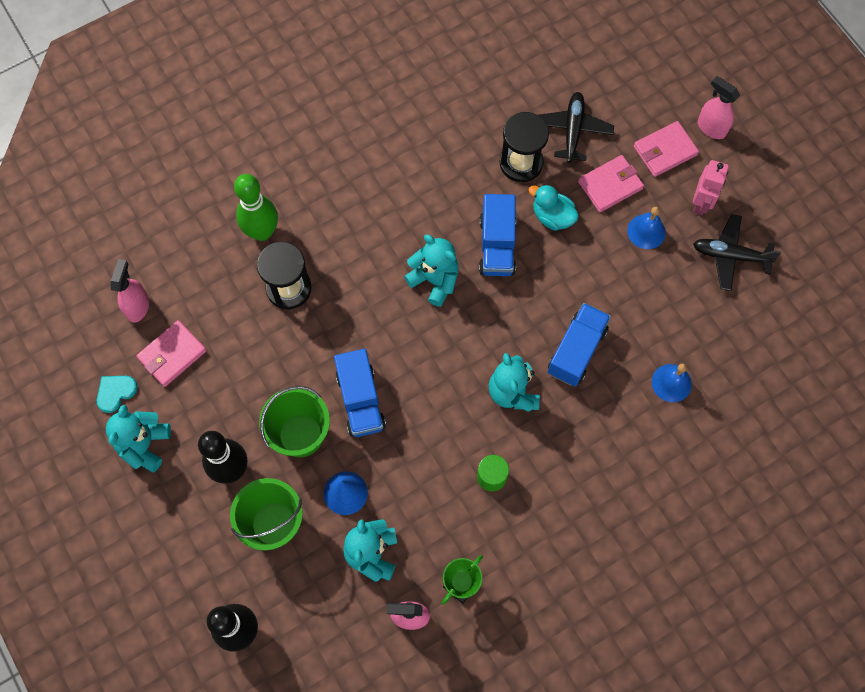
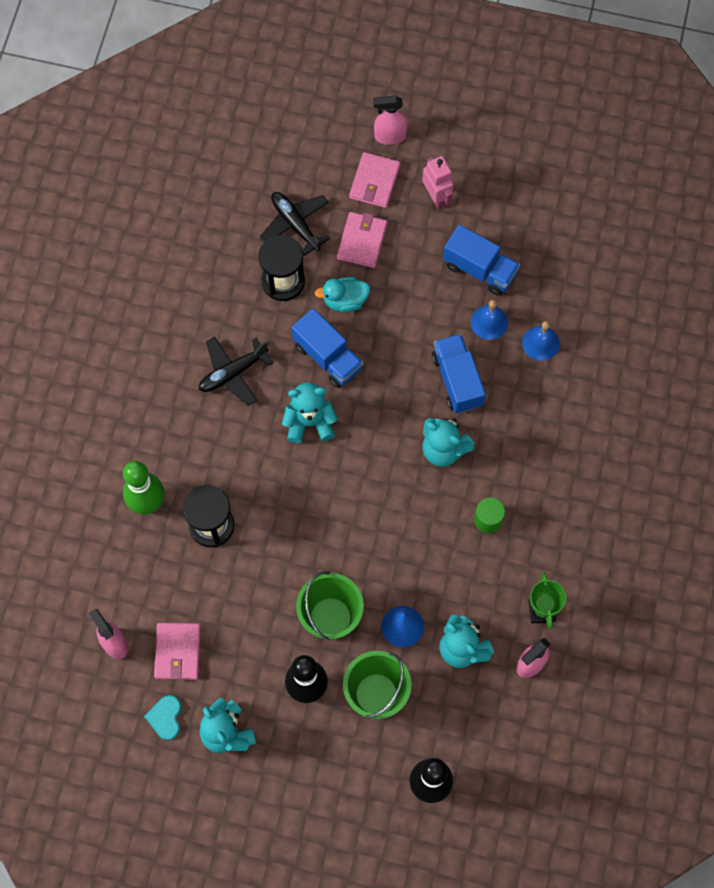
camera: 45 degrees left, 0 degrees up
(360, 401) = (346, 554): blue truck -> blue truck (479, 269)
(646, 231) = (419, 252): blue bell -> blue bell (489, 322)
(730, 255) = (492, 218): black plane -> black plane (233, 373)

